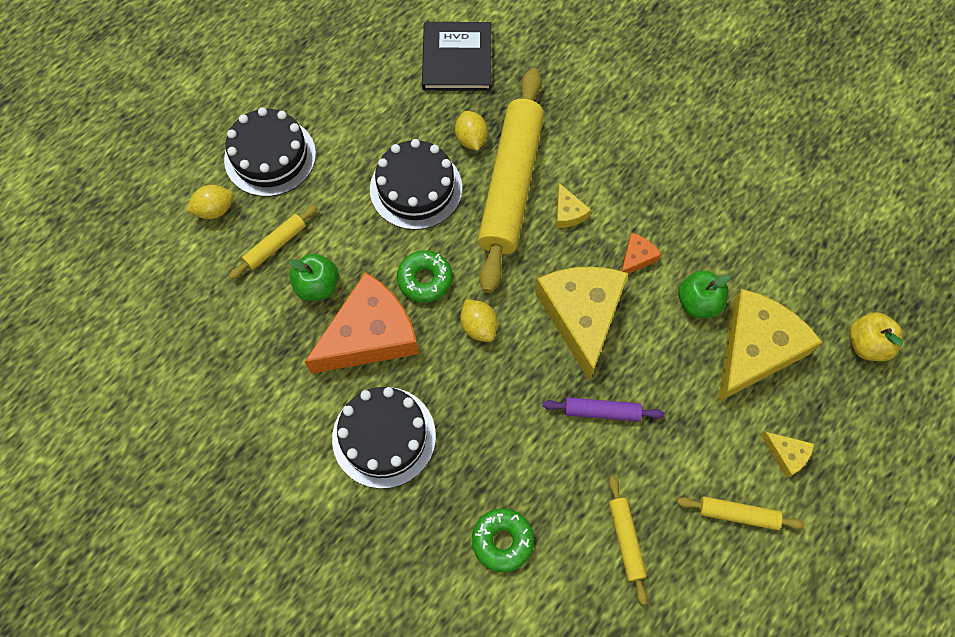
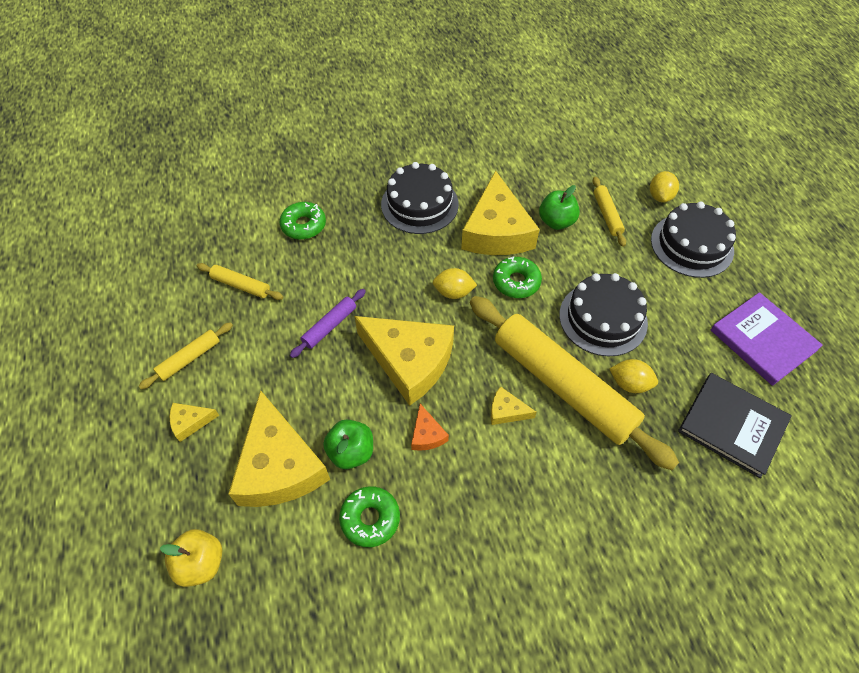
camera: 125 degrees right, 10 degrees down
(352, 66) = (763, 340): none -> purple book
(370, 335) = (496, 231): orange cheese -> yellow cheese
(734, 253) = (370, 519): none -> green donut

